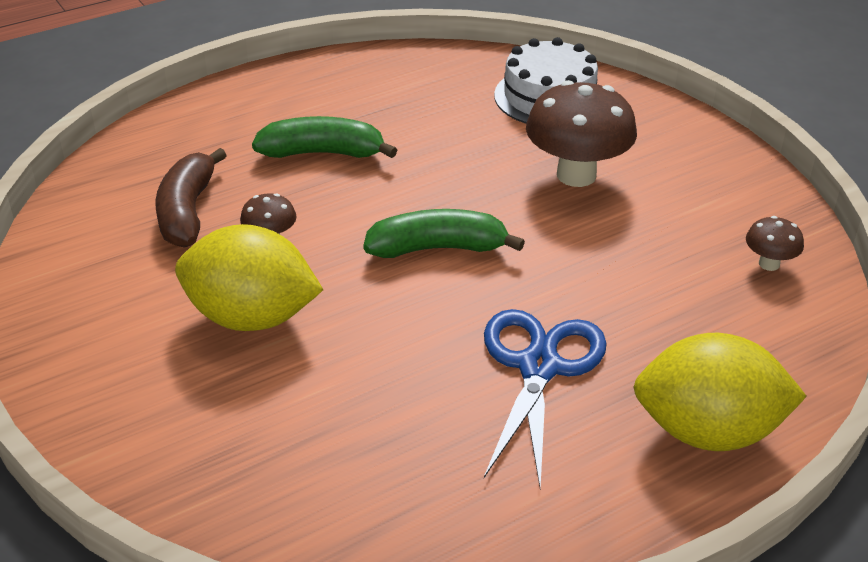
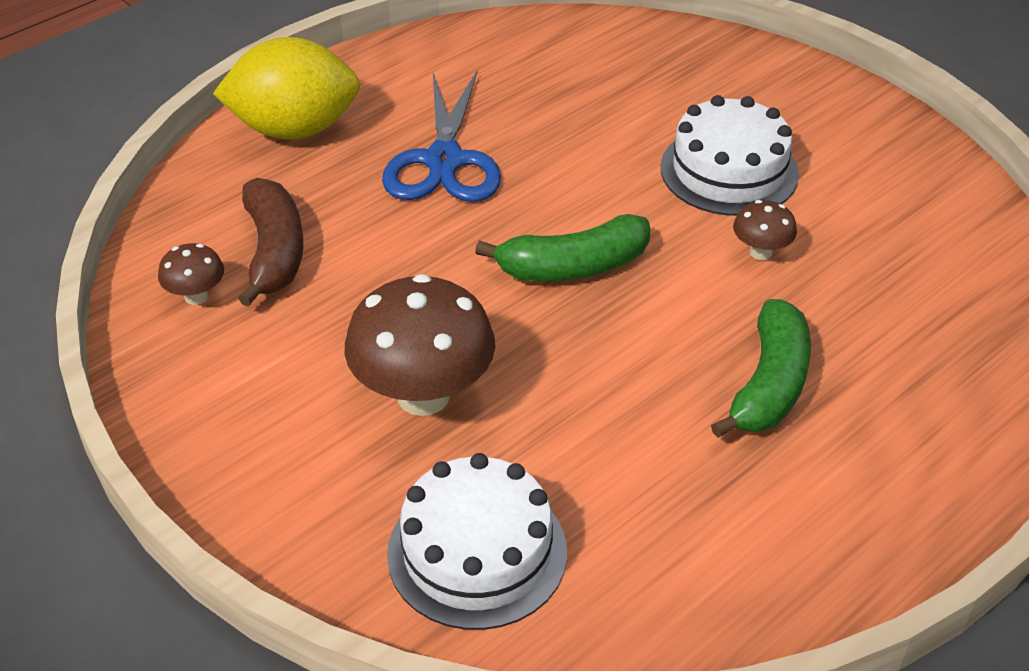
camera: 170 degrees right, 5 degrees up
(187, 212) = (876, 274): brown banana -> brown banana (274, 252)
(251, 317) = (729, 171): yellow lemon -> white cake
(323, 153) = (769, 385): green banana -> green banana turned 60 degrees counterclockwise

